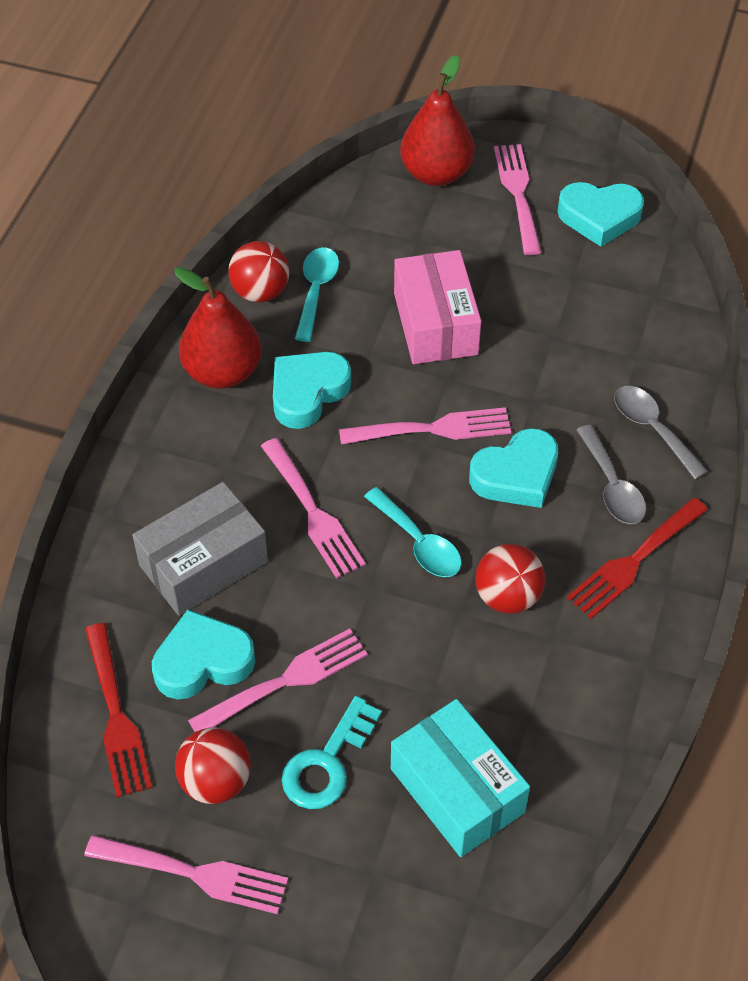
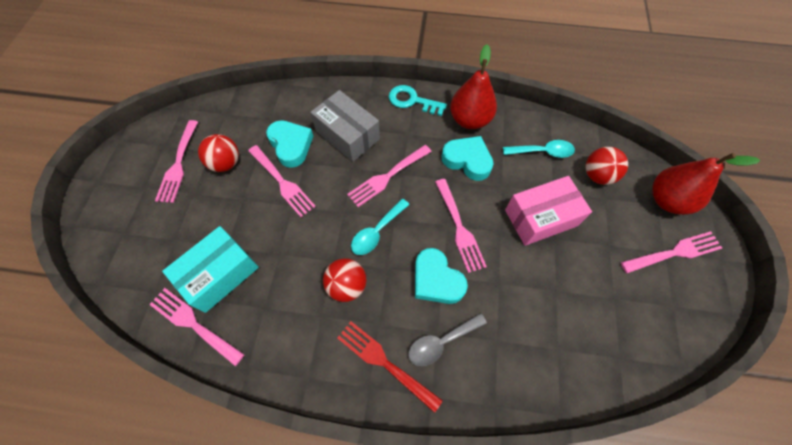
camera: 80 degrees right, 10 degrees up
(116, 715) = (260, 118): red fork -> none
(260, 292) = (531, 126): red ball -> red ball (597, 175)
(327, 762) = (236, 209): turquoise key -> turquoise key (412, 101)
(543, 831) = (194, 324): none -> pink fork
(599, 217) = (679, 310): turquoise heart -> none
(652, 429) = (496, 366): grey spoon -> none

